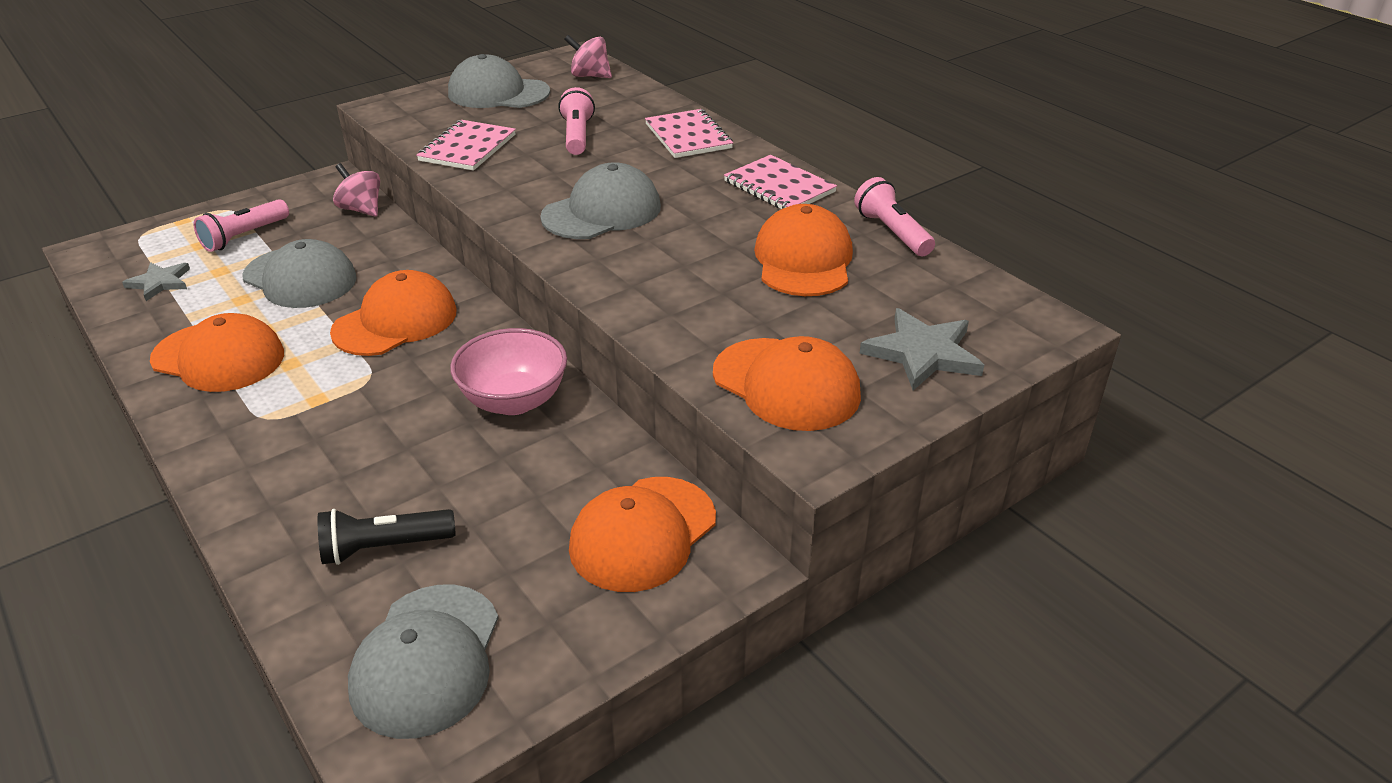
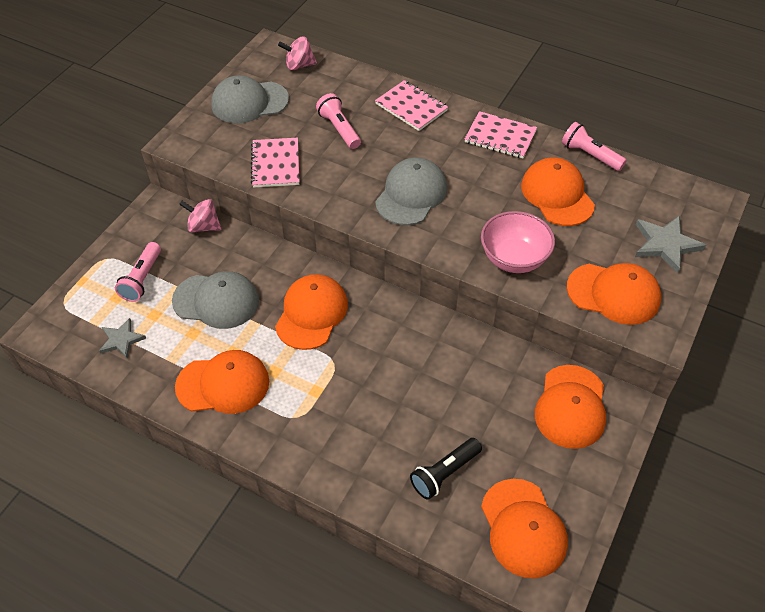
camera: 25 degrees left, 15 degrees up
(427, 659) = (523, 528): grey cap -> orange cap
(514, 401) = (433, 346): pink bowl -> pink bowl (513, 259)

